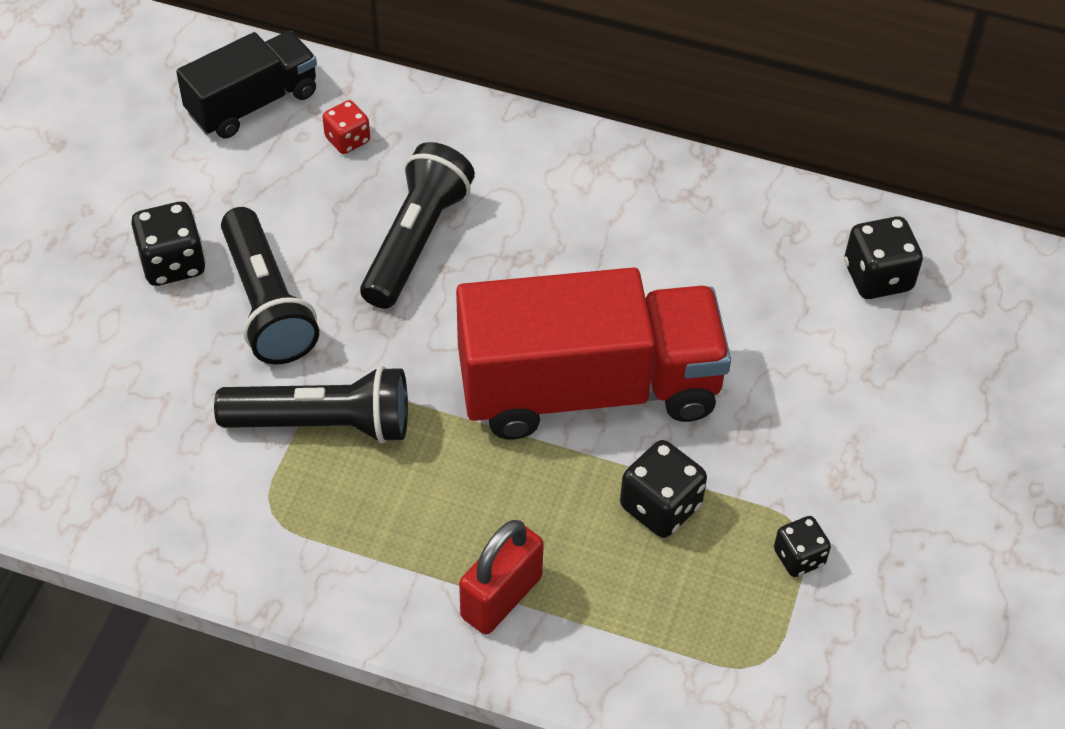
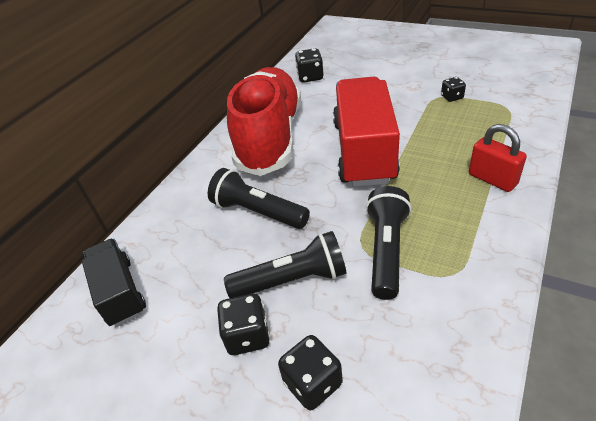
camera: 75 degrees left, 10 degrees down
(347, 140) = (172, 243): red dice -> none
(633, 230) = (270, 137): none -> red shoe
(660, 506) = (431, 131): black dice -> black dice (313, 383)

